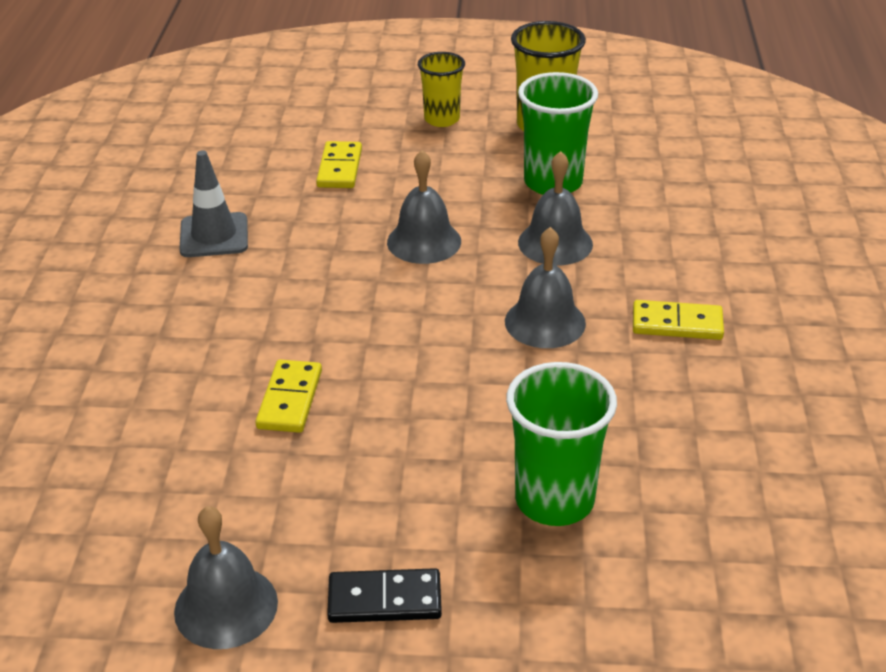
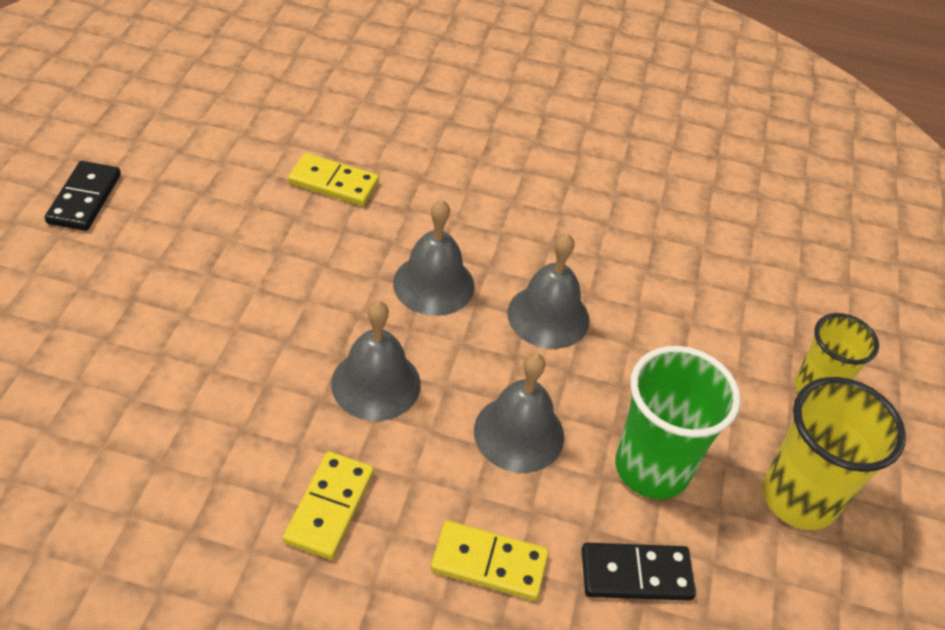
camera: 95 degrees right, 10 degrees up
(214, 236) = (591, 167): grey traffic cone -> none
(226, 606) = (130, 123): grey bell -> grey bell (433, 284)
(339, 168) = (705, 274): yellow domino -> yellow domino (489, 562)
(554, 500) = (125, 322): green cup -> none
(643, 184) = (636, 574): none -> black domino

